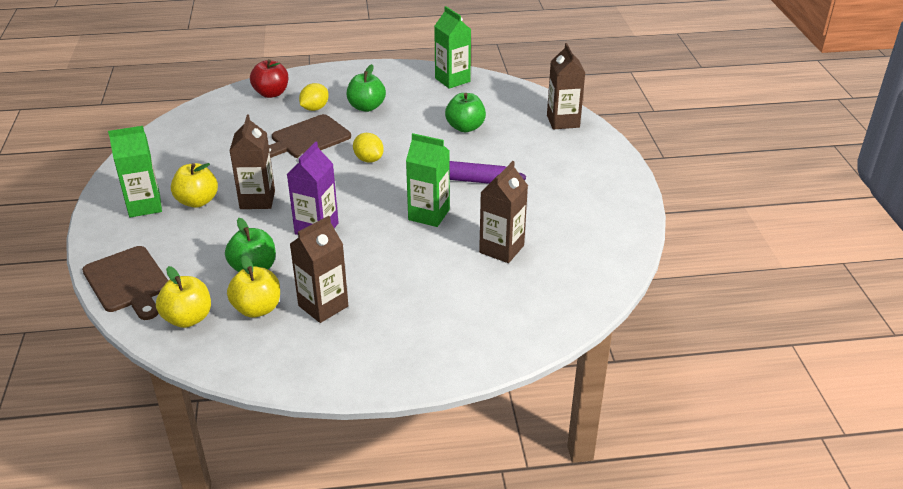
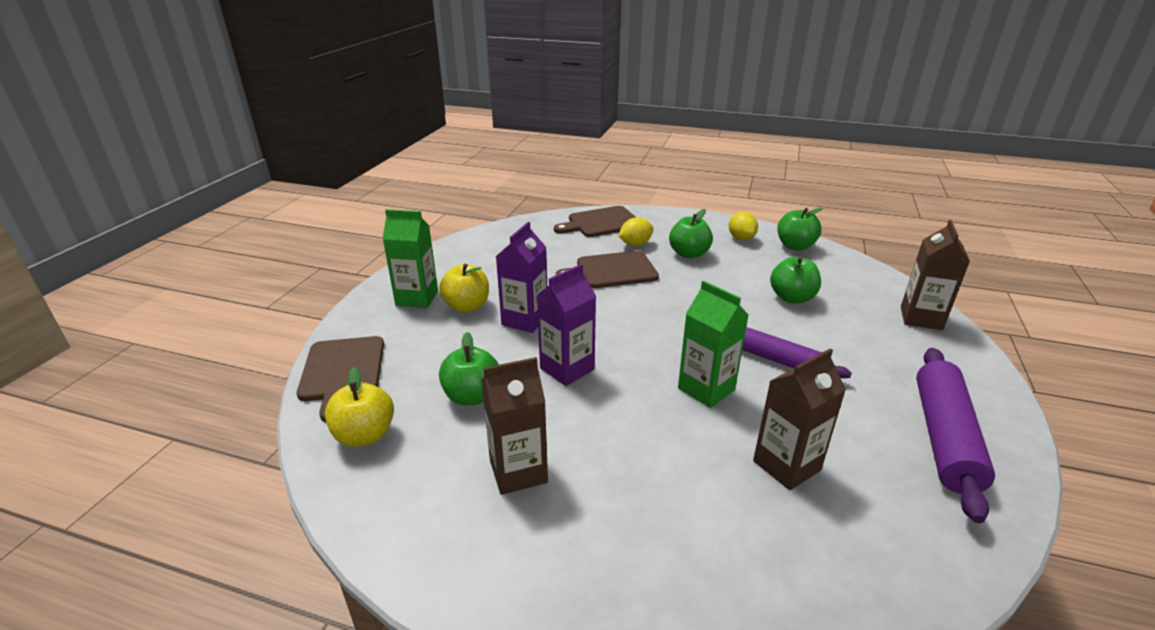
camera: 25 degrees right, 5 degrees down
(257, 200) = (525, 320): brown carton -> purple carton
(257, 309) = (443, 448): yellow apple -> none
(271, 93) = (601, 223): red apple -> brown cutting board
(368, 159) = (665, 307): yellow lemon -> yellow lemon (741, 238)
(452, 80) = (795, 246): green carton -> green apple
(594, 203) = (944, 438): none -> purple rolling pin

